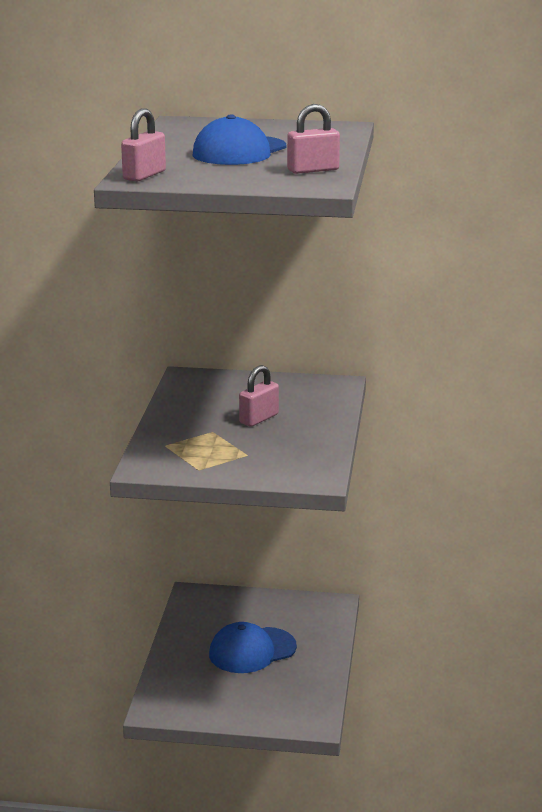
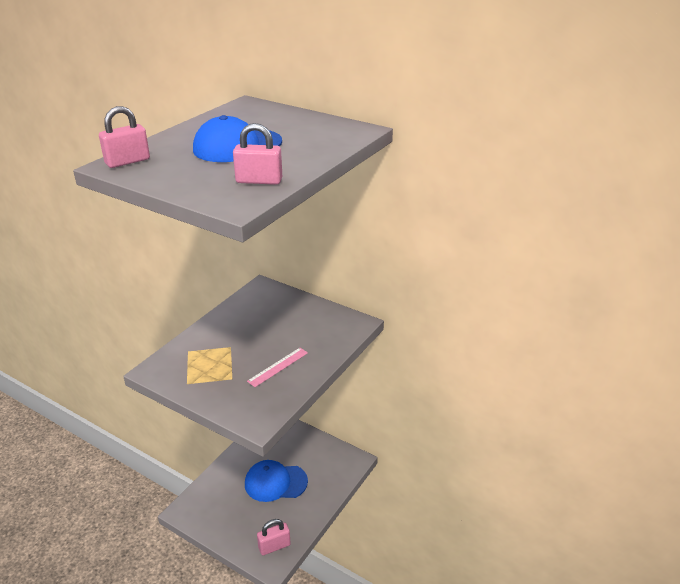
camera: 25 degrees right, 10 degrees up
(259, 419) = (271, 343): pink padlock -> pink padlock (274, 546)
(290, 435) = (278, 367): none -> pink ruler

